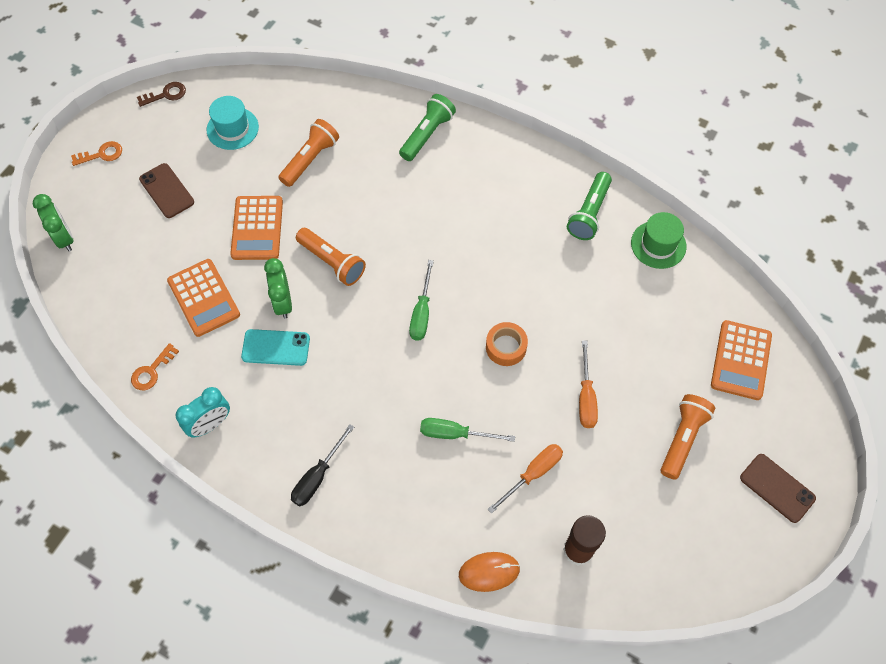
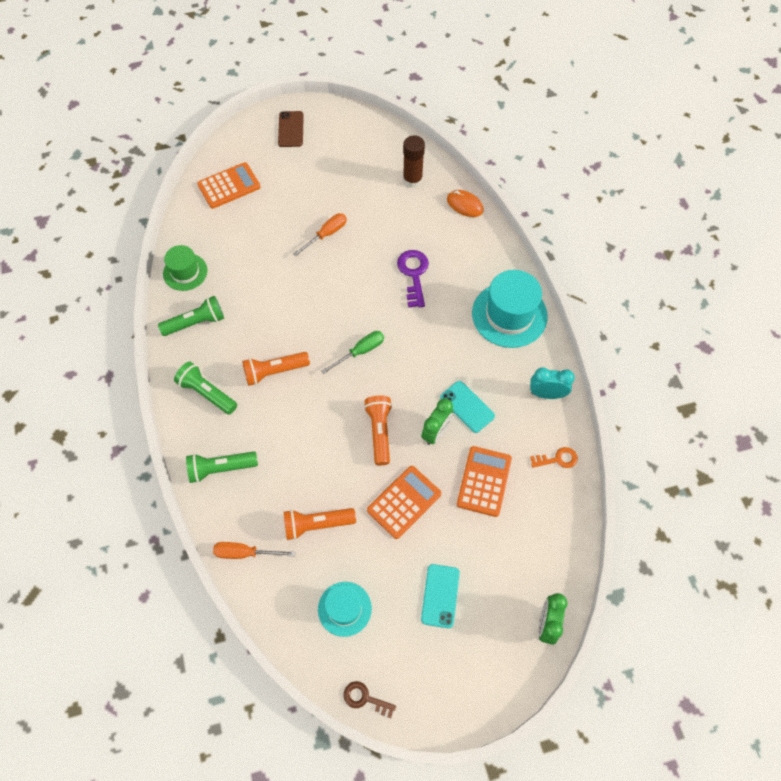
camera: 135 degrees left, 0 degrees up
(101, 154) = (463, 682): orange key -> none
(166, 191) = (440, 596): brown phone -> turquoise phone
(317, 476) = (509, 315): black screwdriver -> turquoise hat
(455, 434) = (413, 274): green screwdriver -> purple key
(506, 172) = (207, 393): none -> green flashlight
(506, 347) = (336, 293): orange tape -> none
(533, 474) = (395, 225): orange screwdriver -> orange screwdriver (245, 553)
(682, 438) = (305, 180): orange flashlight -> orange flashlight (274, 372)

